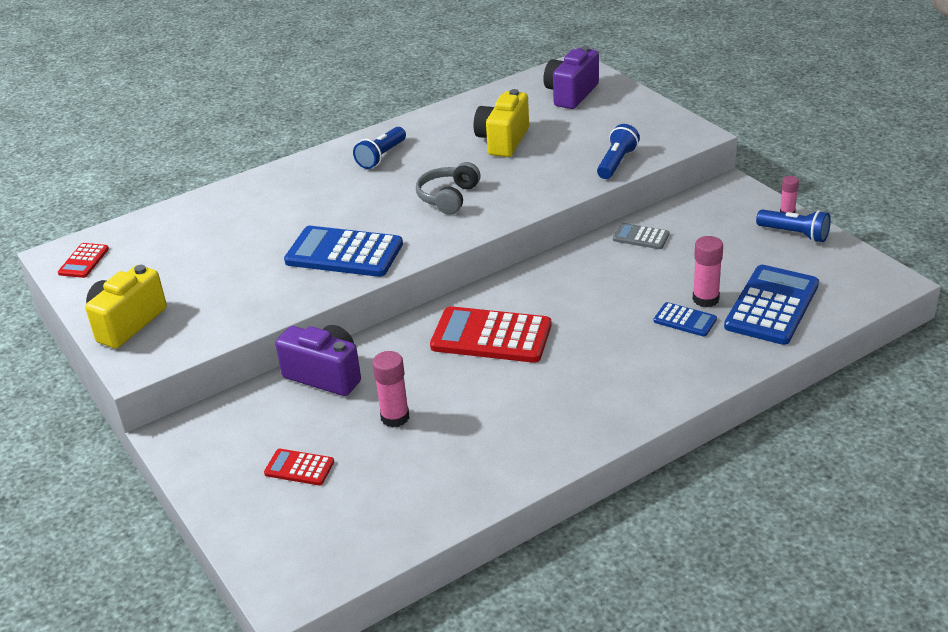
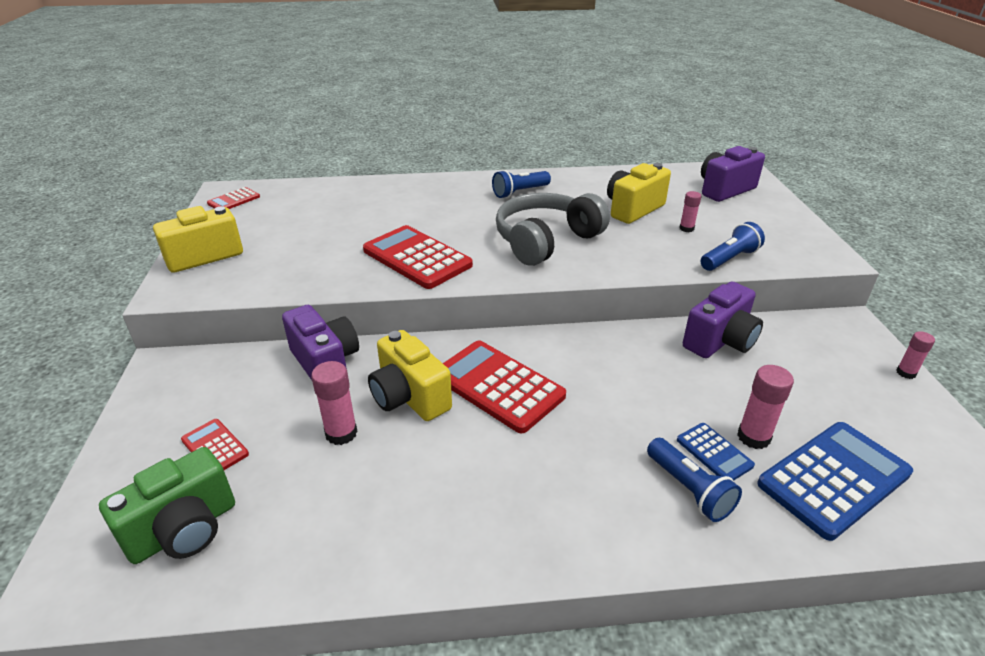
camera: 25 degrees right, 0 degrees up
(339, 522) = (184, 530): none -> green camera
(344, 253) = (417, 258): blue calculator -> red calculator
(425, 372) = (409, 397): none -> yellow camera
(448, 197) = (546, 240): grey headphones -> grey headphones, size x1.64
(563, 145) = (686, 228): none -> pink glue stick
(641, 237) = (720, 341): grey calculator -> purple camera
(794, 234) = (905, 400): blue flashlight -> blue flashlight (689, 489)

